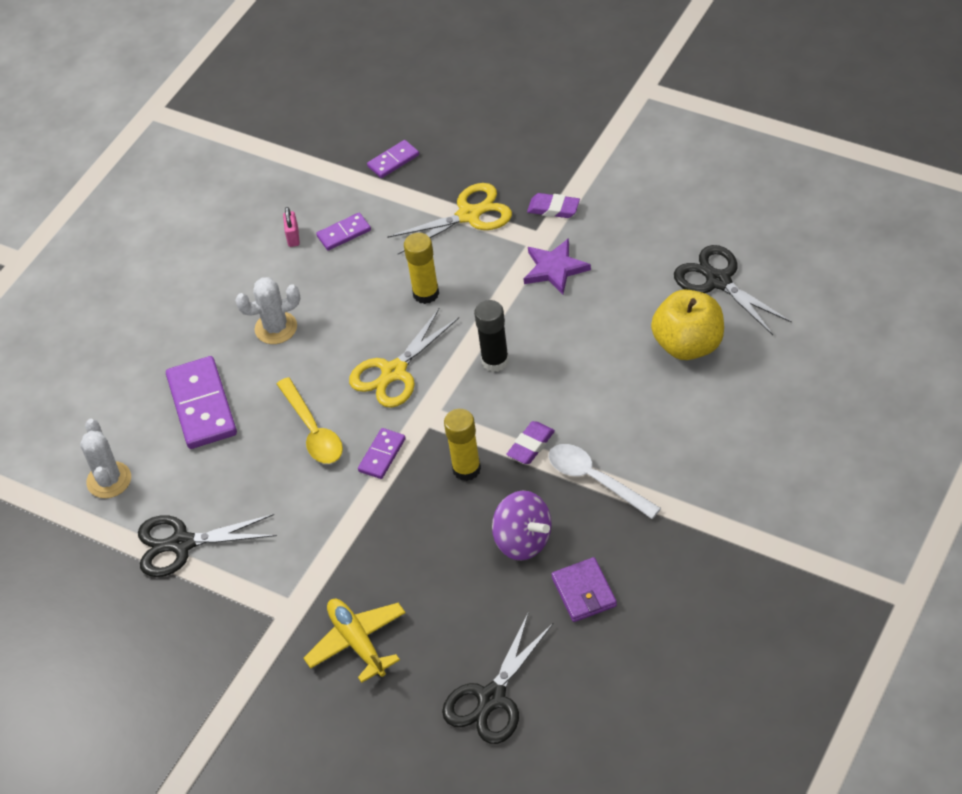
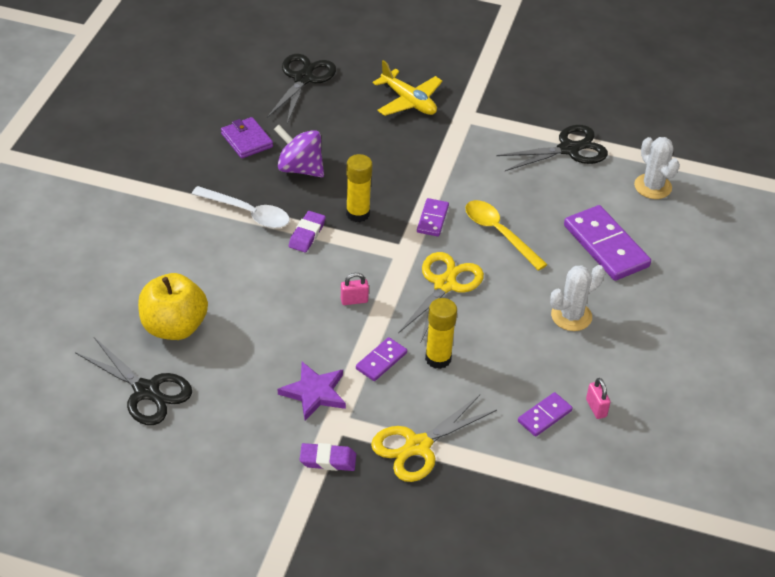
camera: 160 degrees right, 5 degrees down
(393, 161) = (523, 508): purple domino -> purple domino (381, 361)
(495, 361) = (354, 300): black glue stick -> pink padlock

